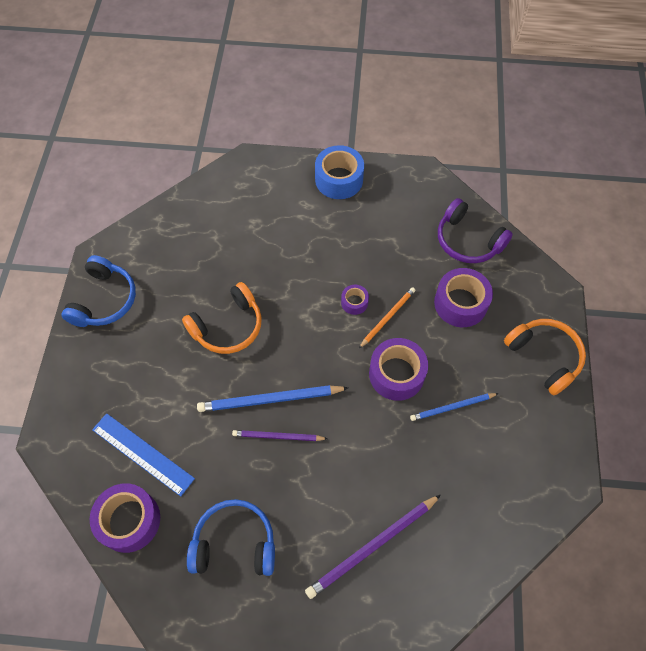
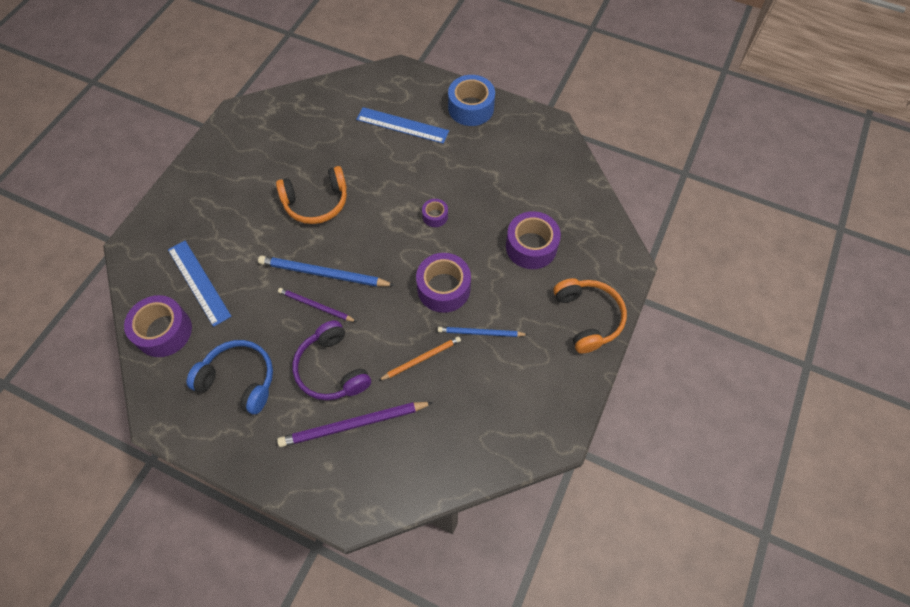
camera: 20 degrees right, 0 degrees up
(104, 300) = (225, 149): blue headphones -> none
(279, 218) = (402, 125): none -> blue ruler
(387, 317) = (459, 238): orange pencil -> orange pencil (421, 359)
(468, 241) = (564, 194): purple headphones -> purple headphones (332, 369)

